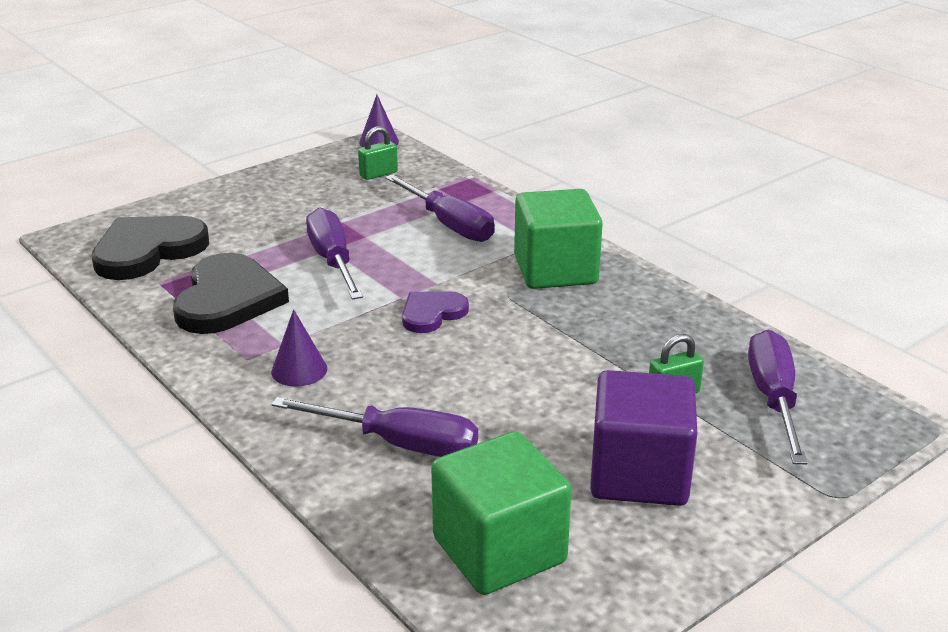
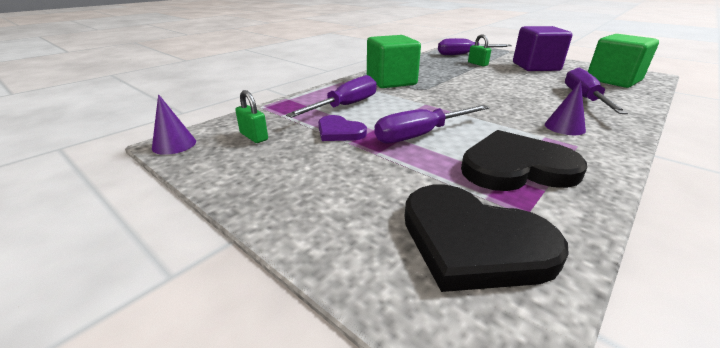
camera: 100 degrees left, 0 degrees up
(432, 313) = (462, 102): purple heart -> purple heart (339, 131)

